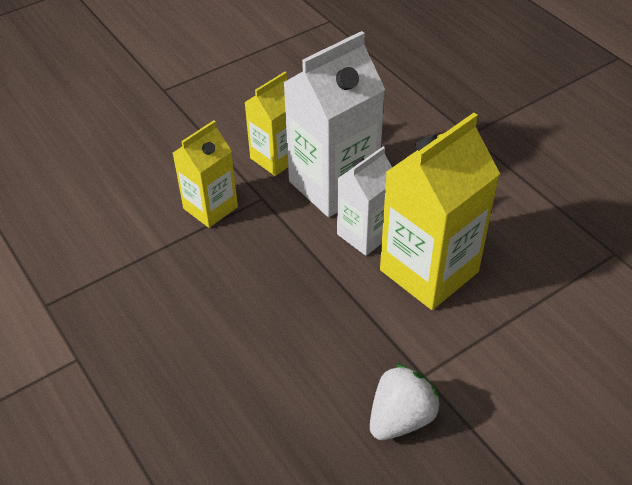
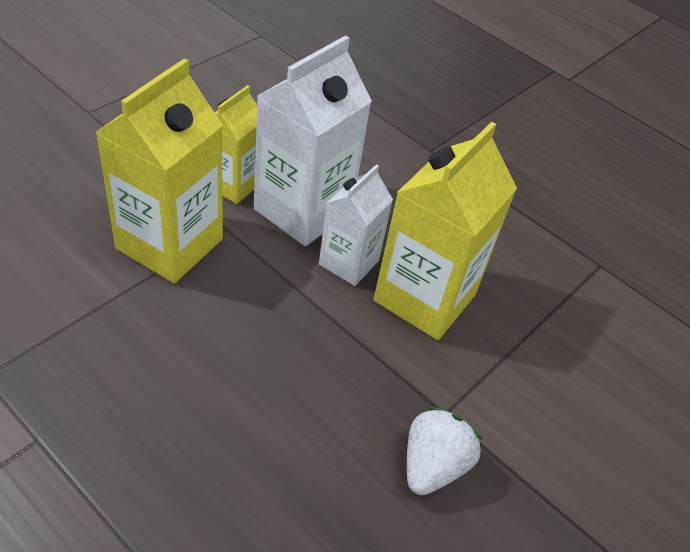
camera: 20 degrees left, 0 degrees up
(210, 208) = (169, 244): yellow carton -> yellow carton, size x1.68

